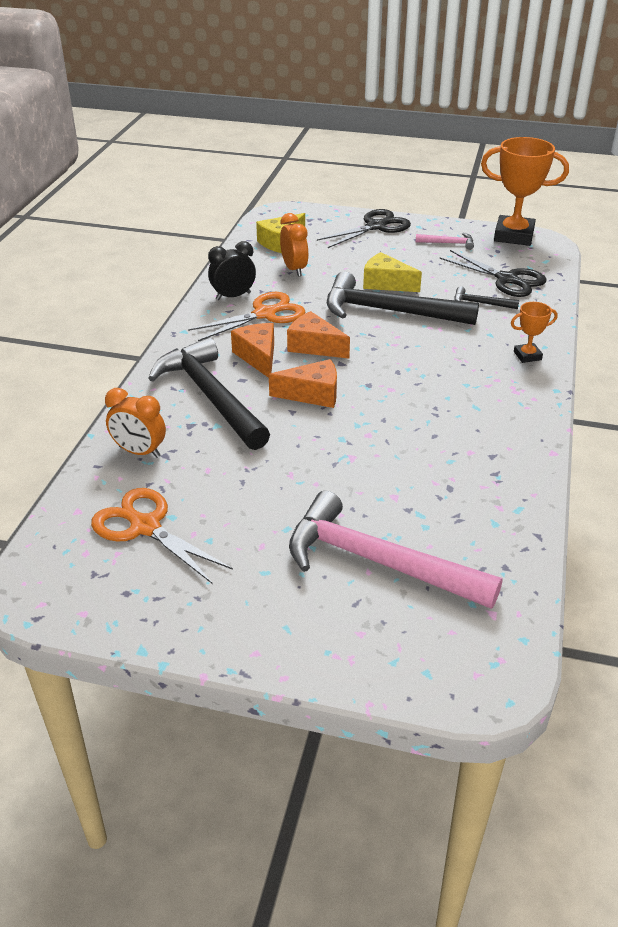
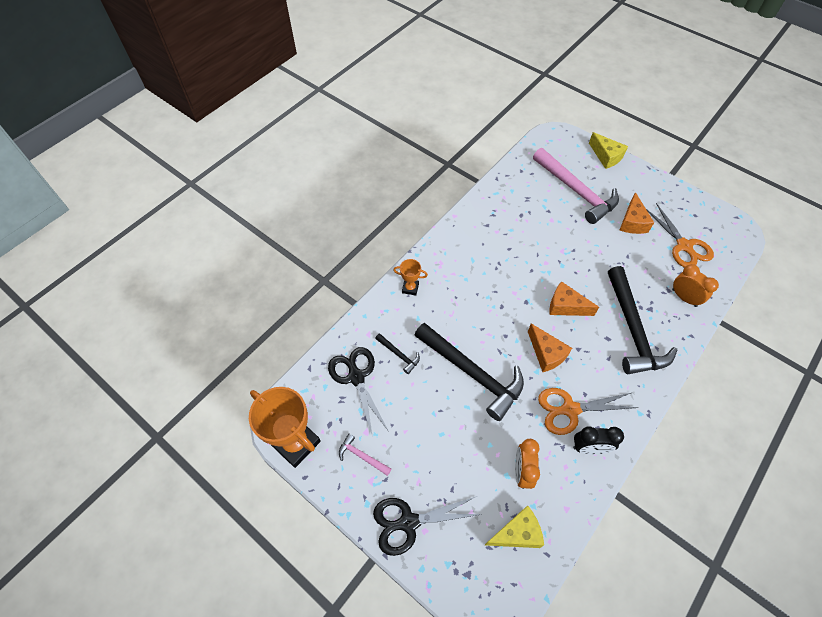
camera: 155 degrees left, 20 degrees up
(258, 357) = (590, 357): orange cheese -> orange cheese (632, 222)
(386, 283) = (454, 413): yellow cheese -> yellow cheese (606, 156)

